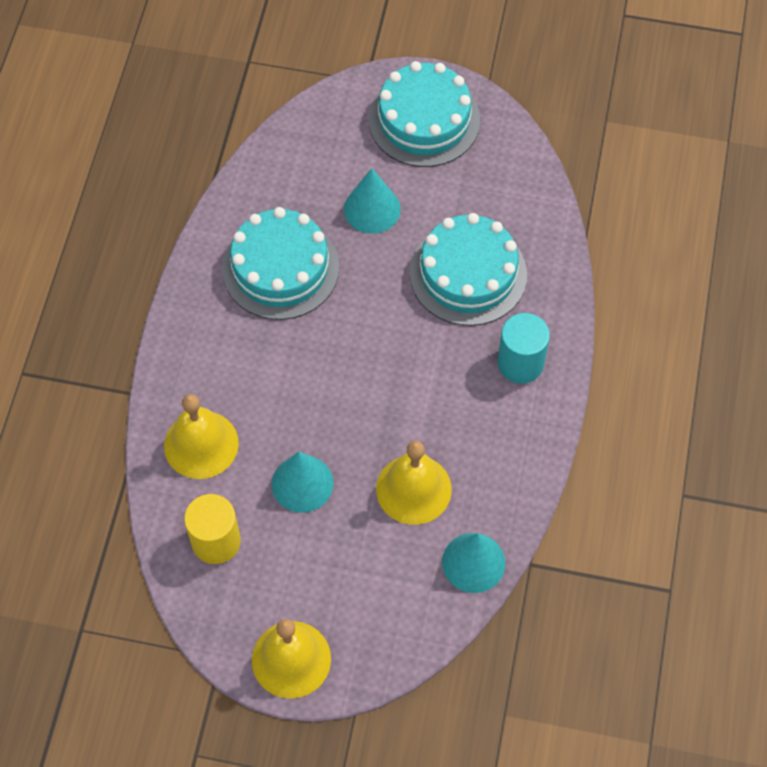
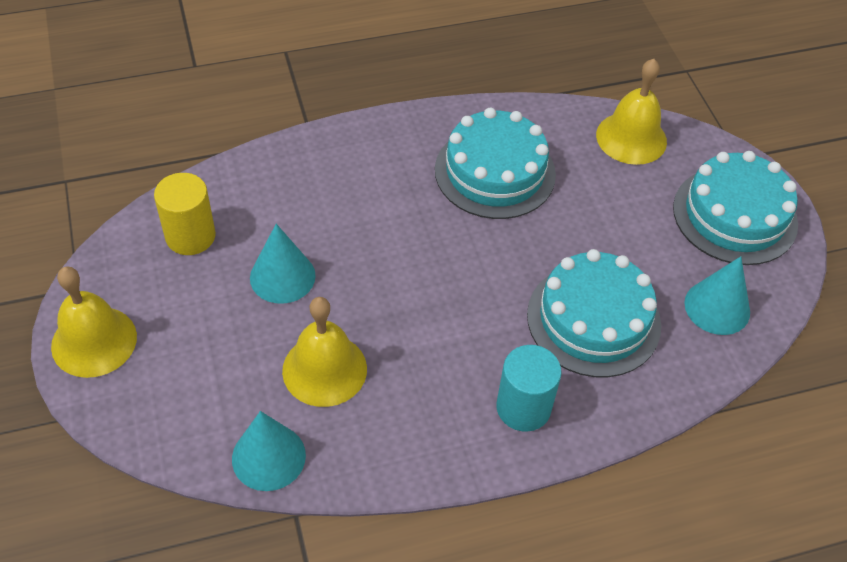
camera: 60 degrees right, 10 degrees down
(201, 444) = (282, 187): yellow bell -> yellow bell (631, 138)
(372, 209) = (606, 214): turquoise cone -> turquoise cone (717, 307)

